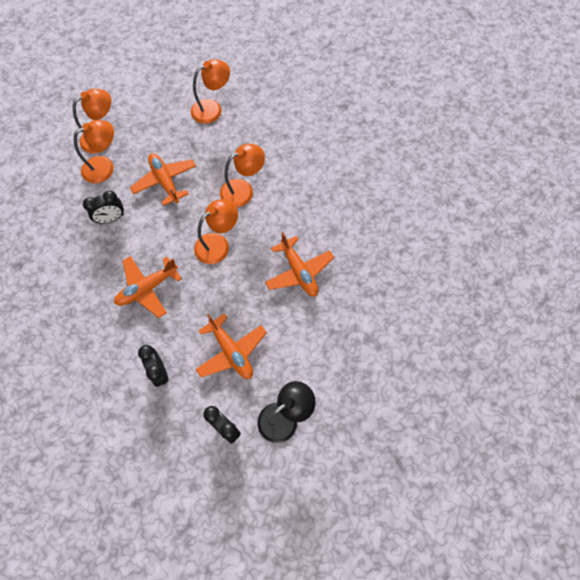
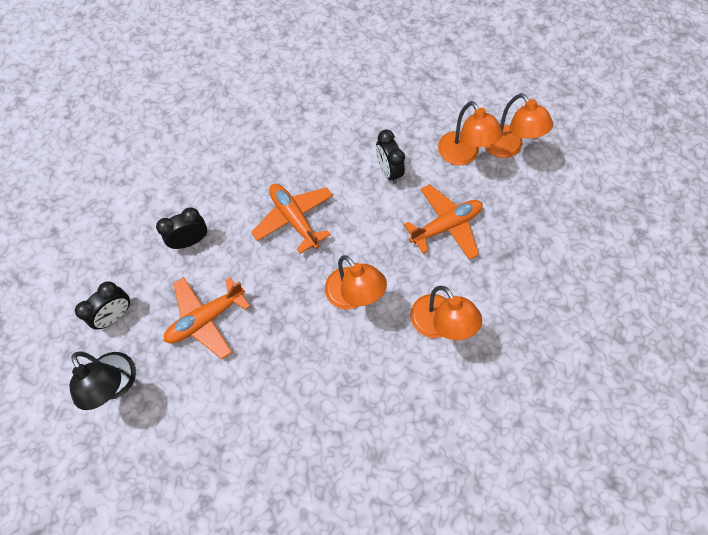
camera: 90 degrees right, 0 degrees up
(212, 109) = (575, 277): orange lamp -> none
(299, 271) = (311, 403): orange plane -> none

